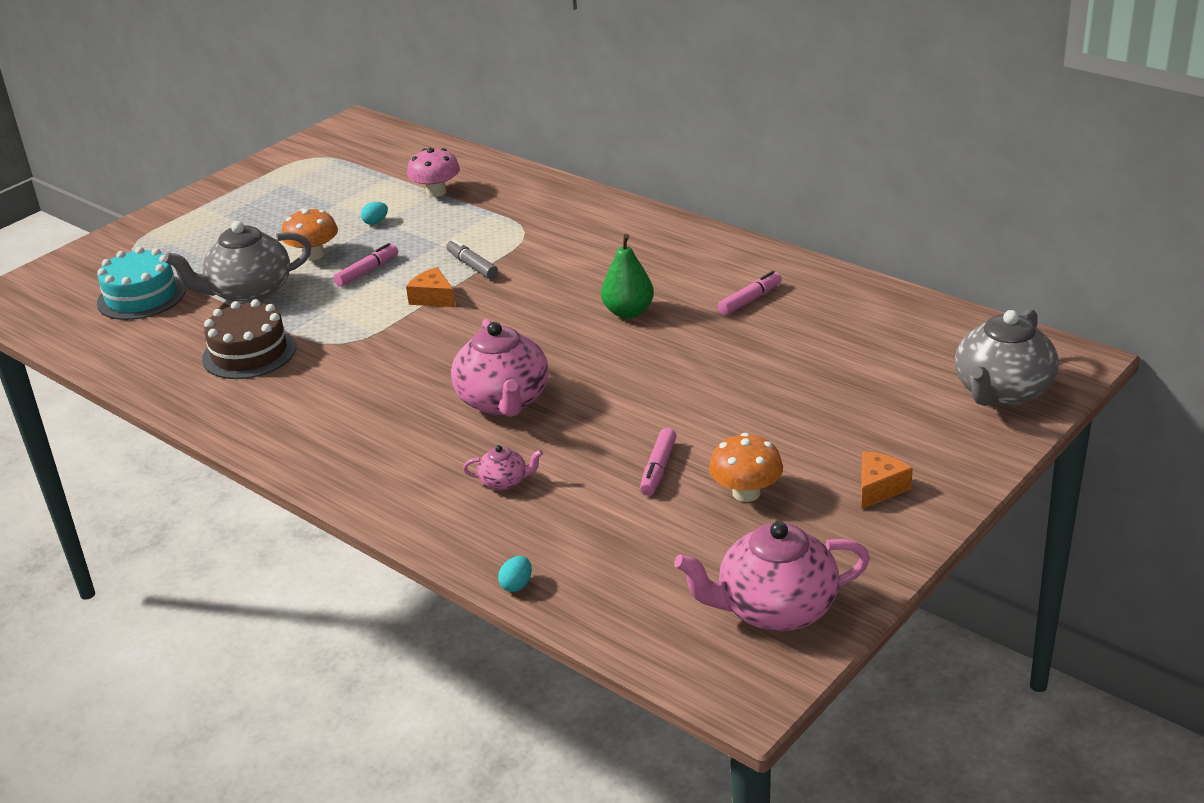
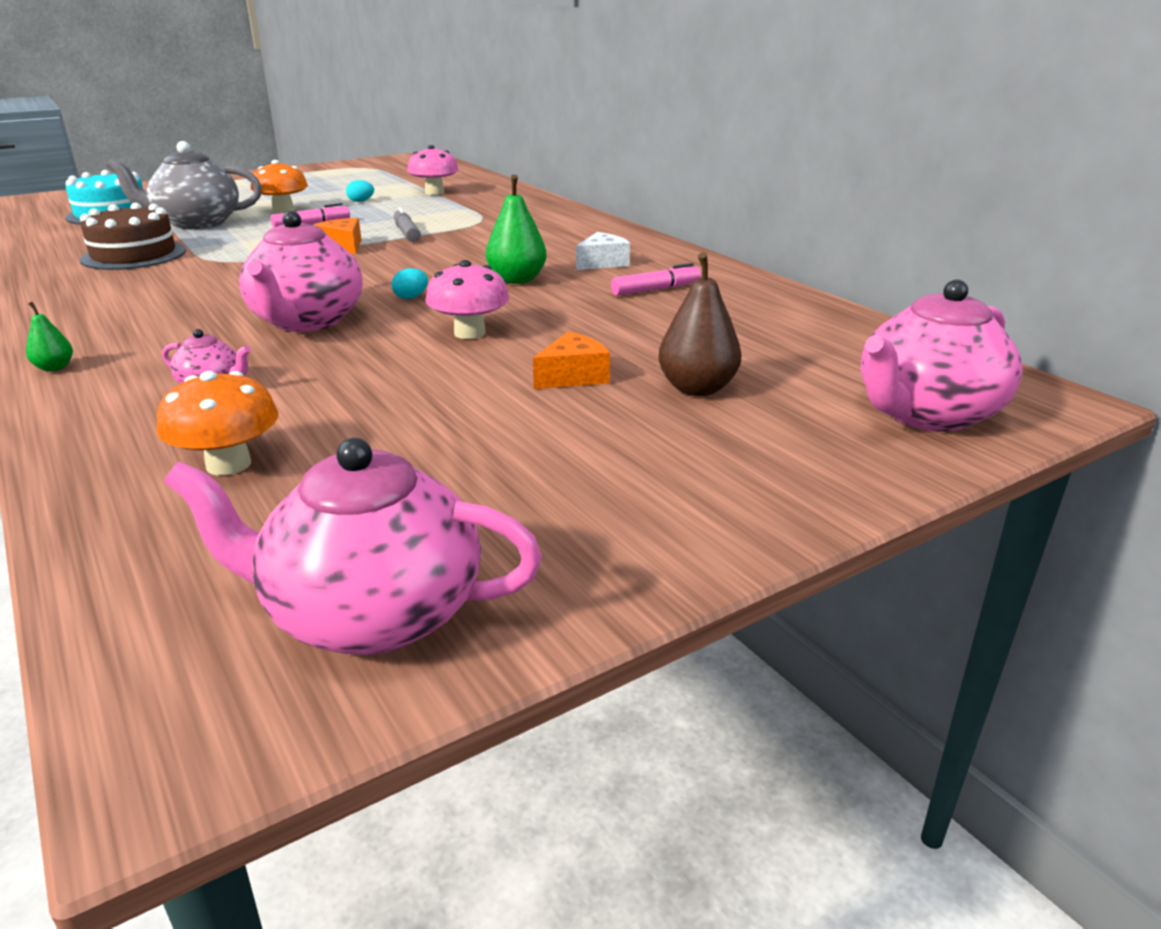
camera: 15 degrees right, 5 degrees down
(363, 494) = (55, 368): none -> green pear
(516, 585) = (71, 491): turquoise egg -> turquoise egg (411, 297)
(643, 384) = (469, 333): none -> pink mushroom
(658, 468) = (399, 407): pink marker -> none
(682, 273) = (602, 263): none -> white cheese
(746, 493) = (482, 453): orange mushroom -> orange mushroom (228, 464)
(845, 403) = (697, 389): none -> brown pear
(879, 488) = (674, 486): orange cheese -> orange cheese (573, 376)
(1002, 392) = (925, 414): grey teapot -> pink teapot

